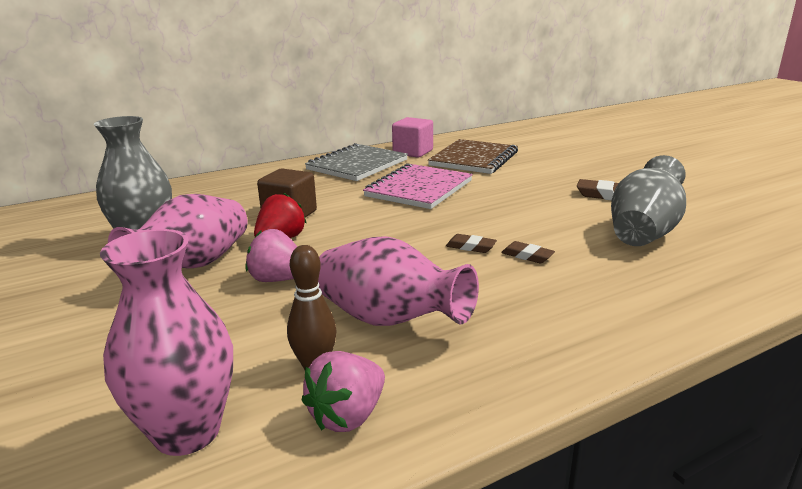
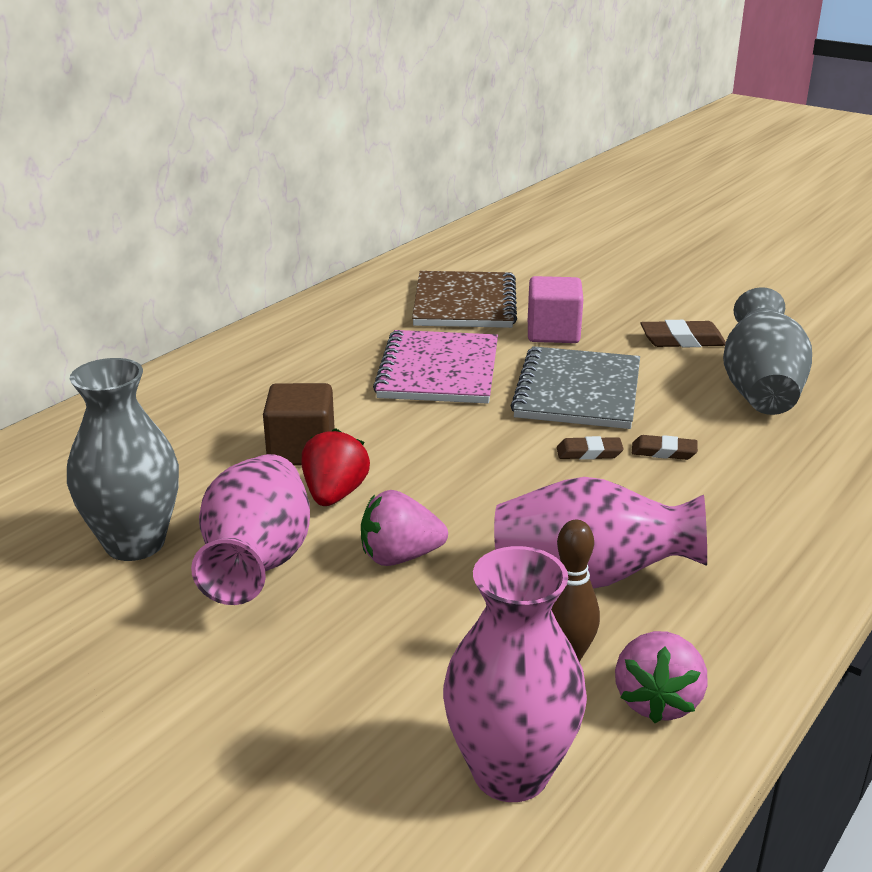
camera: 25 degrees left, 5 degrees up
(357, 165) = (307, 341): grey notebook -> grey notebook (578, 391)
(413, 152) = (366, 304): pink cube -> pink cube (553, 333)

